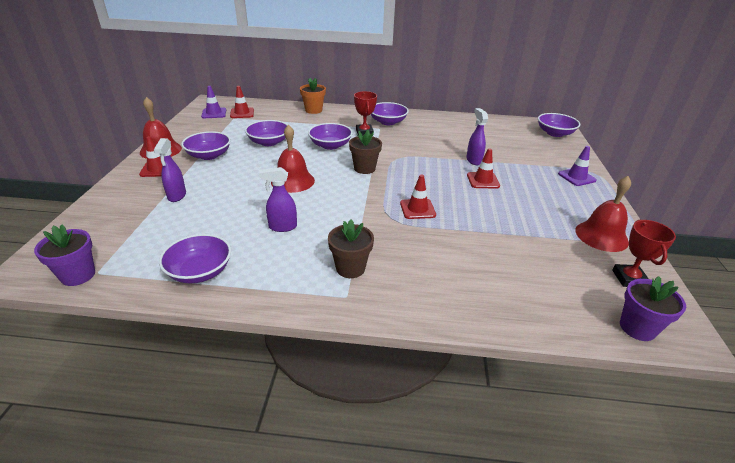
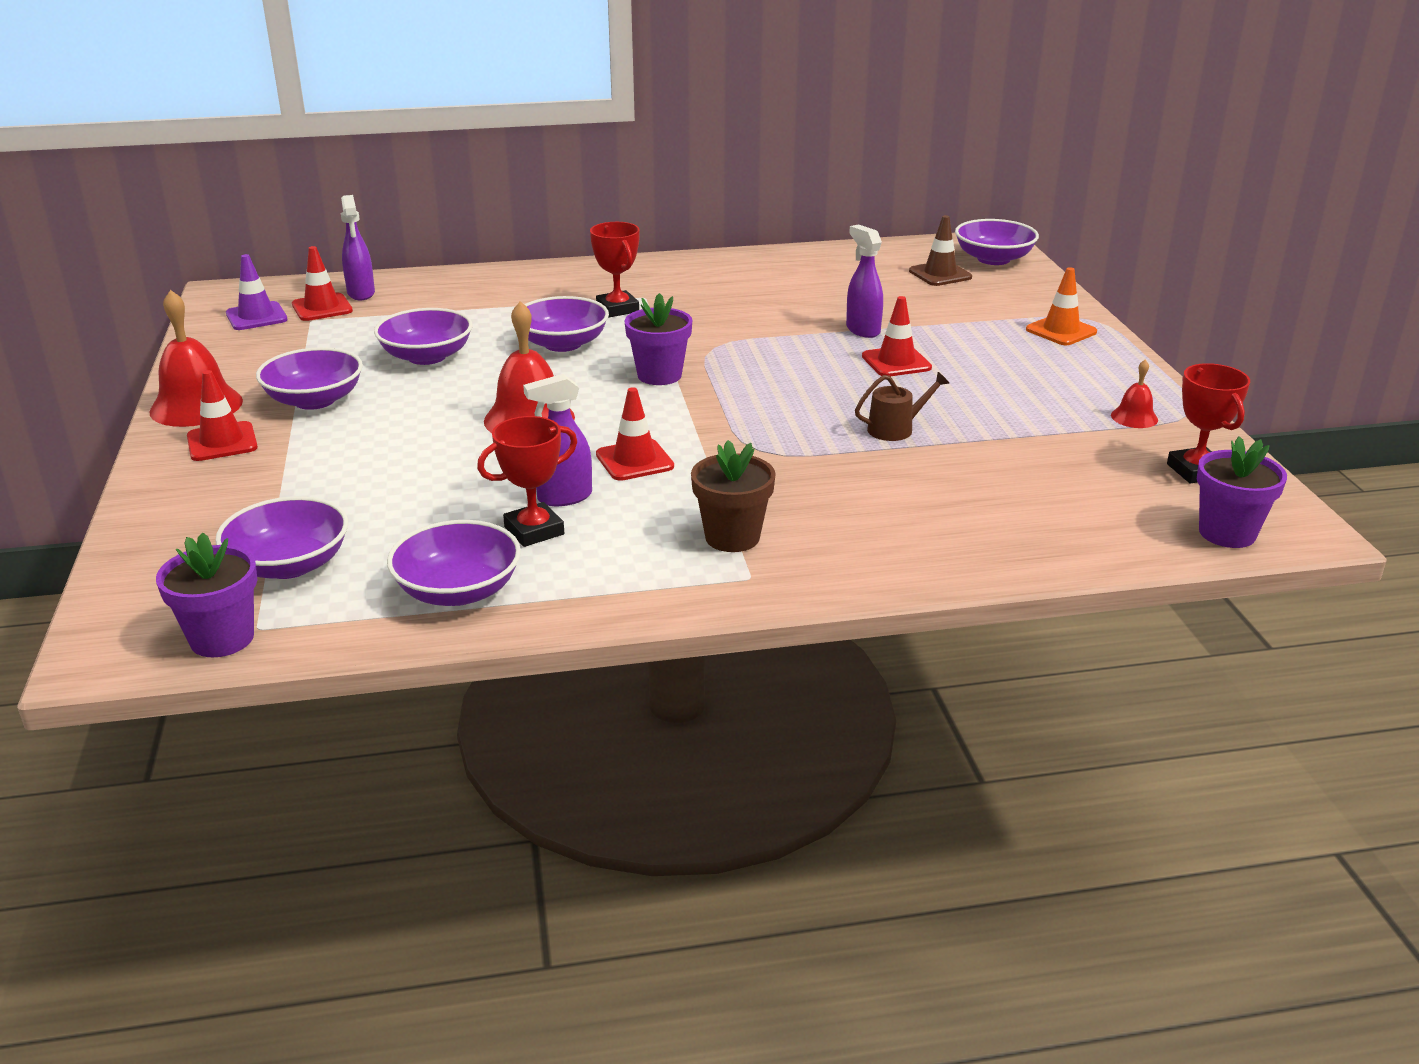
camera: 15 degrees left, 5 degrees down
(177, 196) = (307, 482): purple spray bottle -> purple spray bottle (361, 294)
(257, 243) = (534, 531): none -> red trophy
(313, 110) = (480, 280): orange flower pot -> none
(364, 168) = (659, 375): brown flower pot -> purple flower pot
(388, 122) = (654, 282): purple bowl -> purple bowl (289, 565)
(417, 209) = (800, 428): red traffic cone -> red traffic cone (634, 461)
(466, 219) = (895, 429): none -> brown watering can
(524, 137) = (940, 274): none -> brown traffic cone
(576, 177) = (1061, 331): purple traffic cone -> orange traffic cone
(601, 236) = (1134, 417): red bell -> red bell, size x0.51

